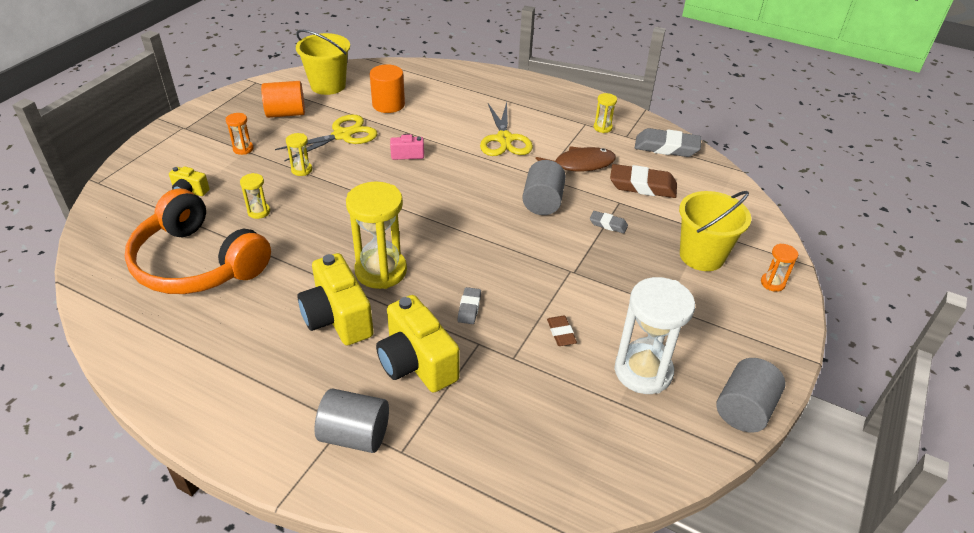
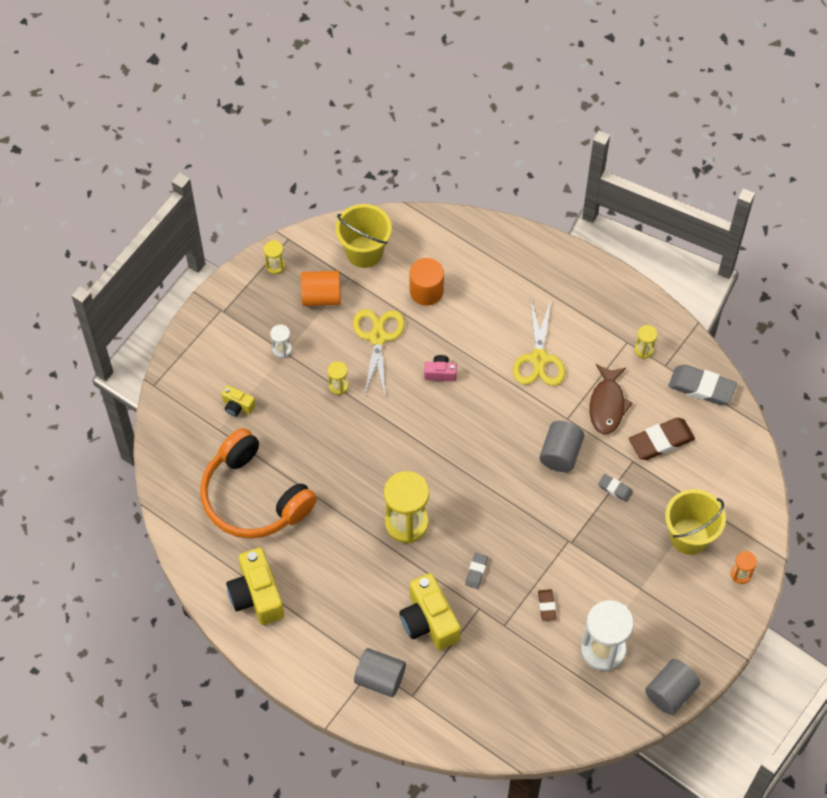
camera: 10 degrees right, 20 degrees up
(243, 149) = (282, 349): orange hourglass -> white hourglass
(259, 212) = (301, 439): yellow hourglass -> yellow hourglass (275, 266)
(337, 318) = (369, 570): yellow camera -> yellow camera (256, 595)
(342, 135) = (378, 337): yellow scissors -> yellow scissors turned 60 degrees counterclockwise
(580, 165) = (607, 405): brown fish -> brown fish turned 105 degrees clockwise
(642, 186) = (661, 441): brown eraser -> brown eraser turned 45 degrees counterclockwise

